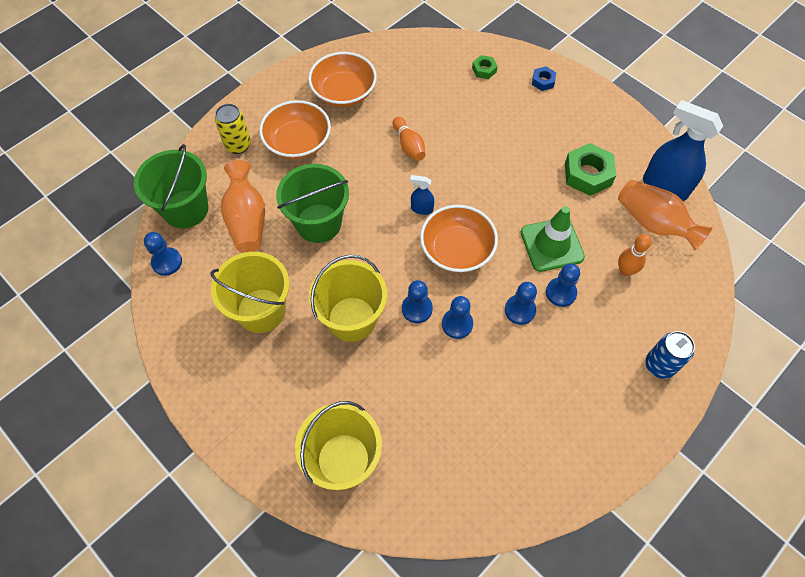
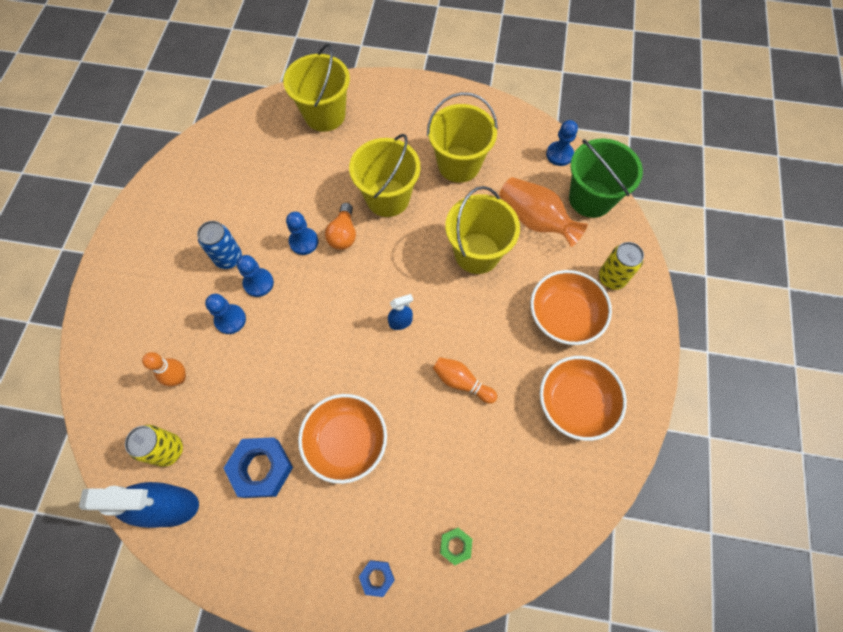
camera: 145 degrees right, 5 degrees up
(318, 223) = (477, 253): green bucket -> yellow bucket
(417, 309) = (343, 234): blue pawn -> orange light bulb
(457, 250) = (343, 303): orange bowl -> orange bowl (346, 441)
(551, 245) = (260, 361): green traffic cone -> none
(587, 174) = (261, 468): green nut -> blue nut
(653, 223) = (168, 450): orange vase -> yellow can
(659, 365) = (119, 307): blue can -> blue can (229, 258)

